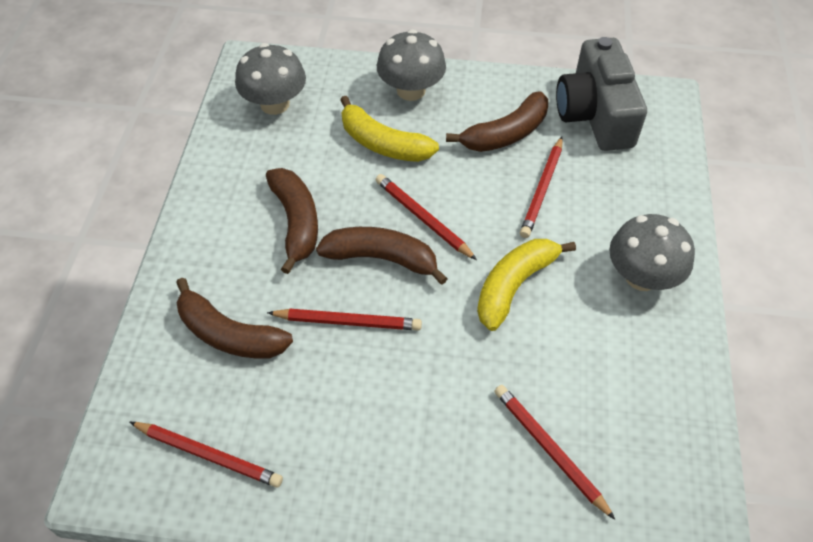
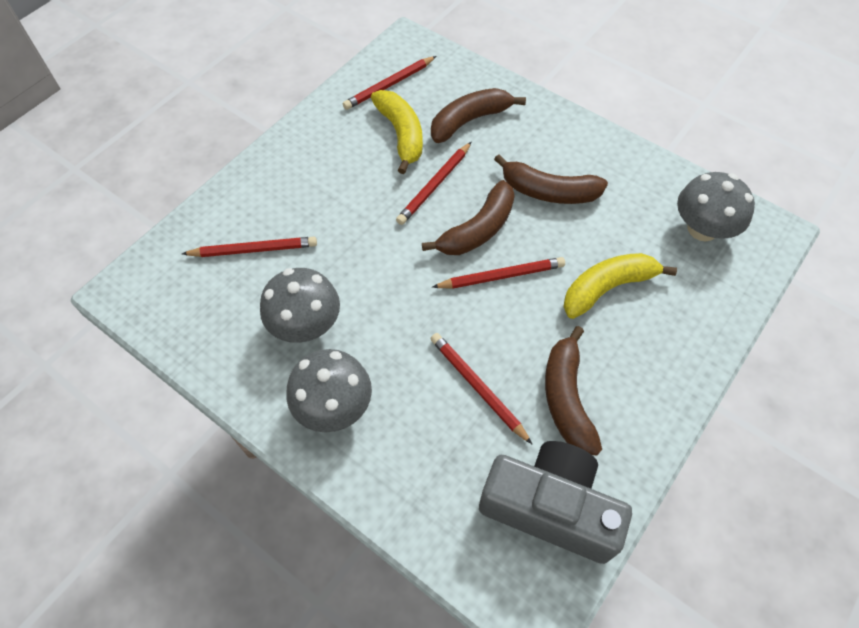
camera: 120 degrees right, 5 degrees up
(411, 90) = (672, 346): grey mushroom -> grey mushroom (306, 324)
(514, 286) = (392, 304): yellow banana -> yellow banana (401, 135)

